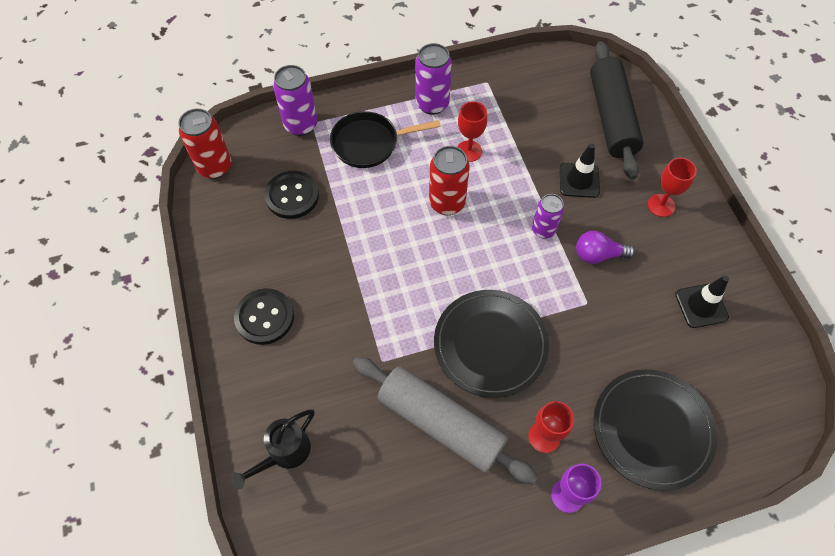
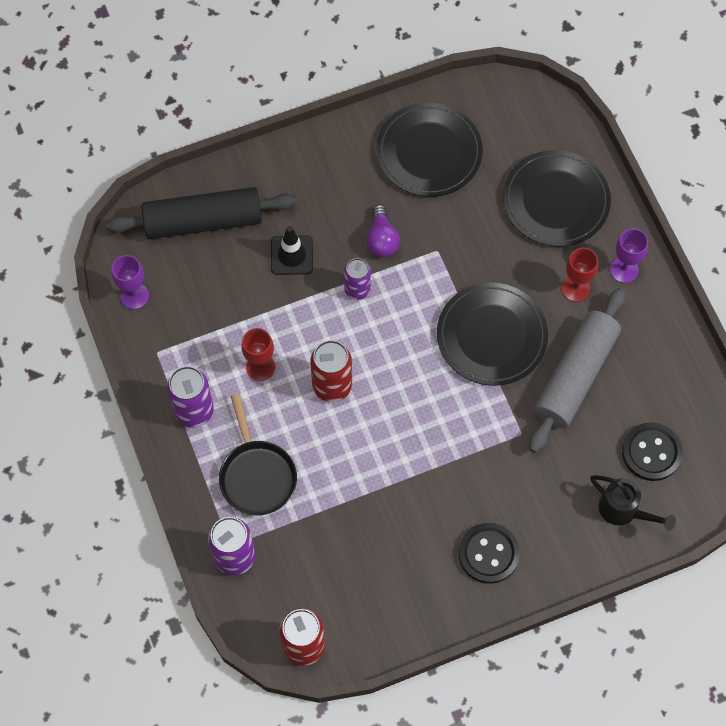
camera: 95 degrees left, 5 degrees up
(292, 196) = (337, 551): black button -> black button (651, 452)
(539, 69) = (134, 296): none -> purple goblet
(661, 205) = (317, 179): red goblet -> none
(701, 306) = (429, 152): black traffic cone -> black plate

